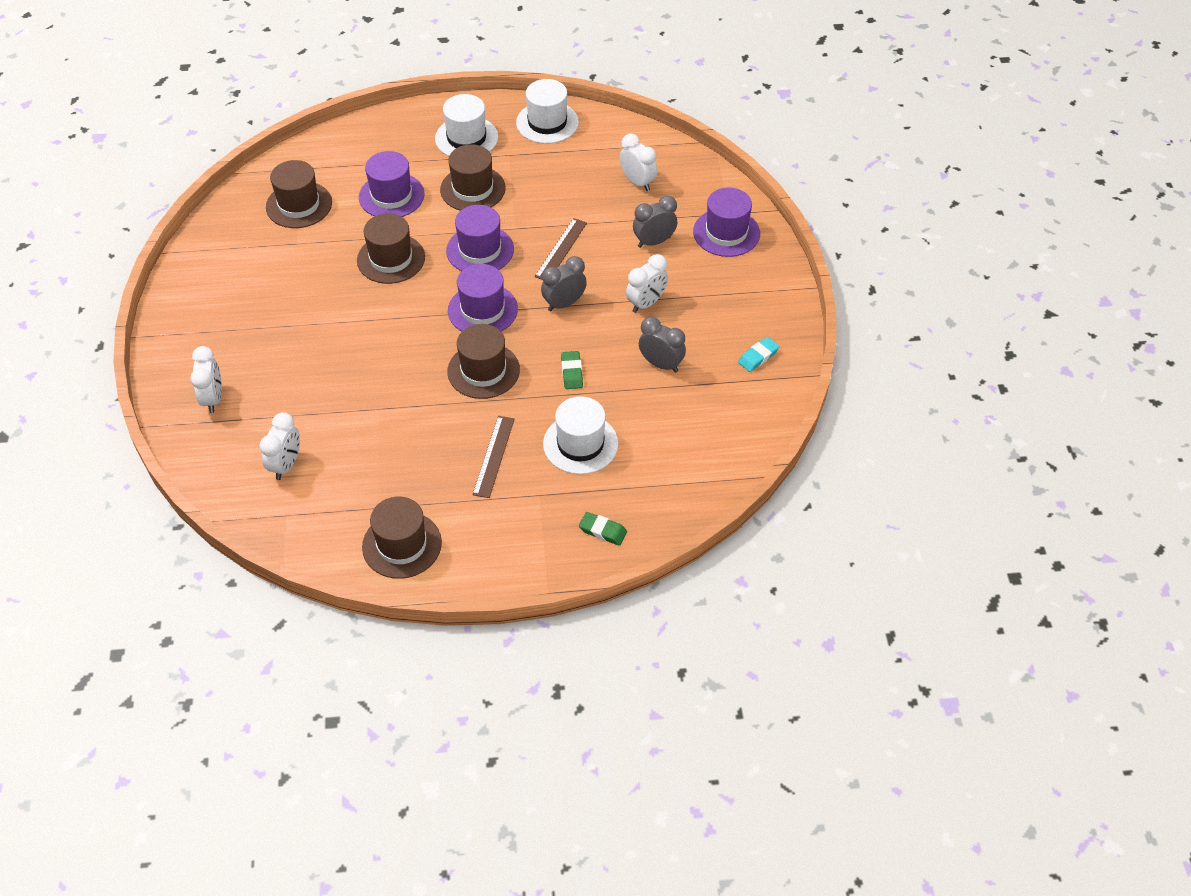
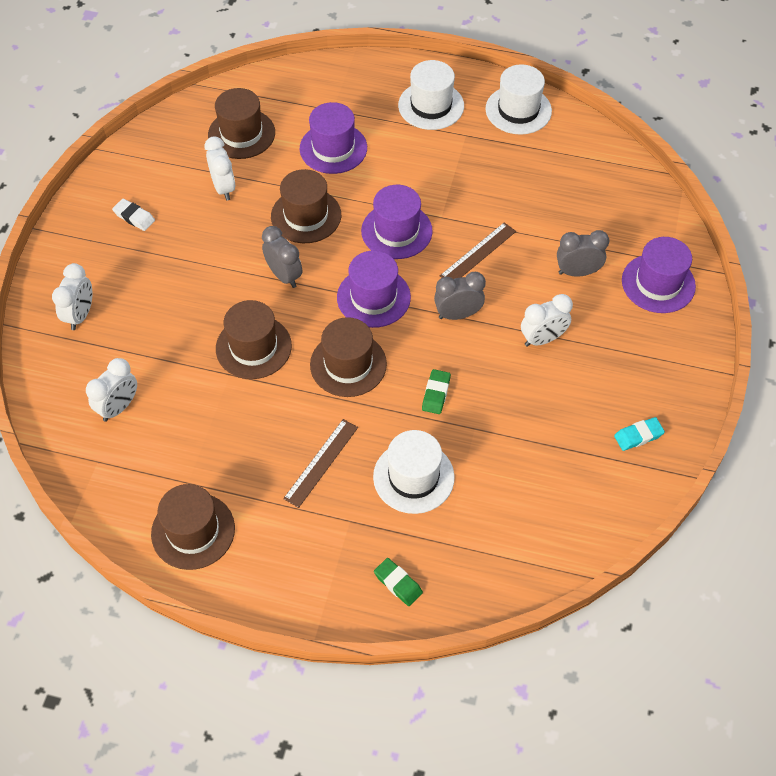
camera: 20 degrees right, 5 degrees up
(227, 302) = (134, 217): none -> white eraser
(473, 189) = (415, 162): brown hat -> brown hat (253, 347)
(638, 182) = (586, 201): white clock -> white clock (224, 188)
(661, 364) = (531, 413): grey clock -> grey clock (284, 275)

